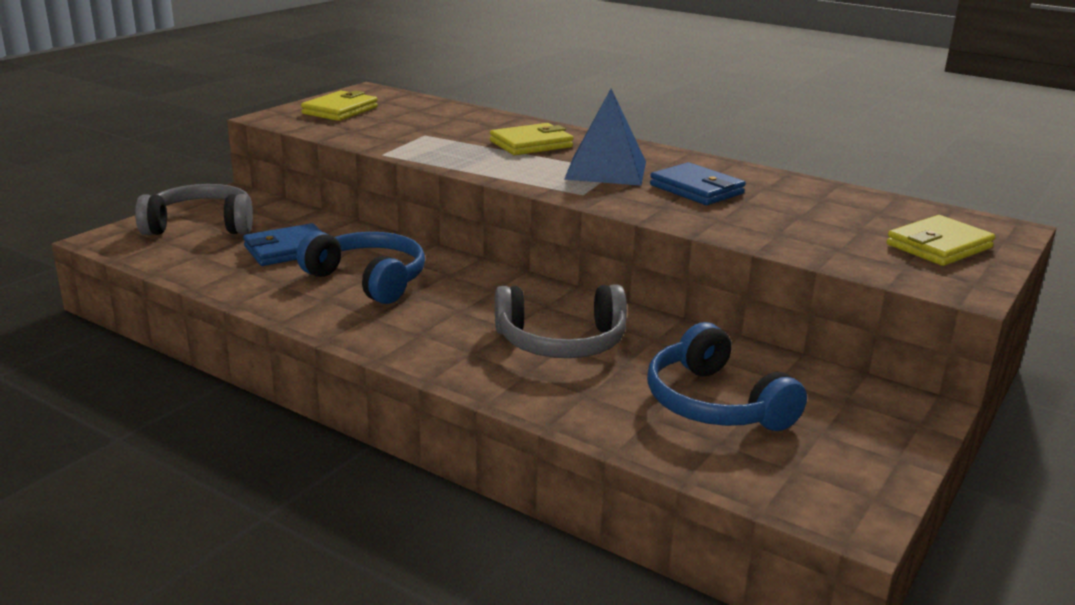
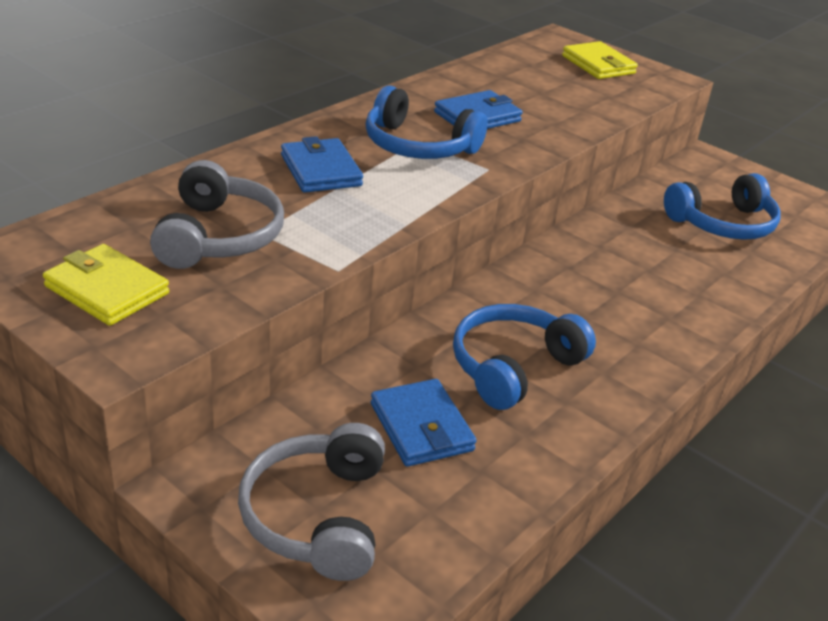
camera: 85 degrees left, 10 degrees up
(531, 144) = (321, 170): yellow wallet -> blue wallet
(561, 342) = (640, 270): grey headphones -> grey headphones (218, 236)
(606, 170) = (418, 146): blue pyramid -> blue headphones

